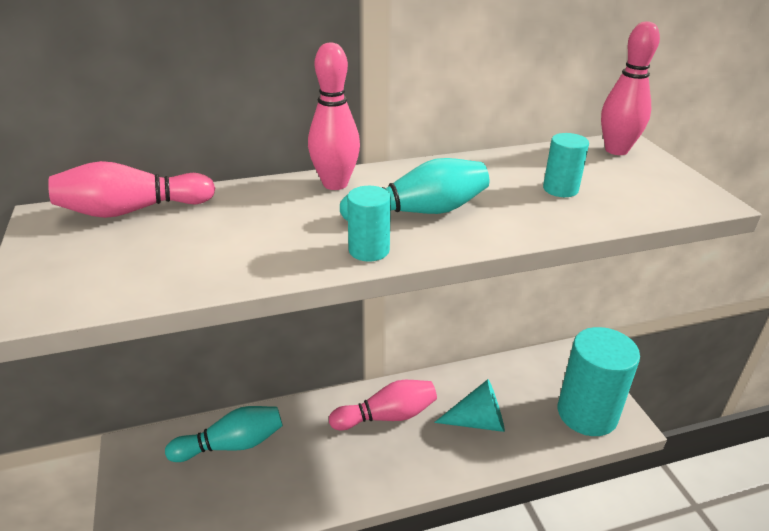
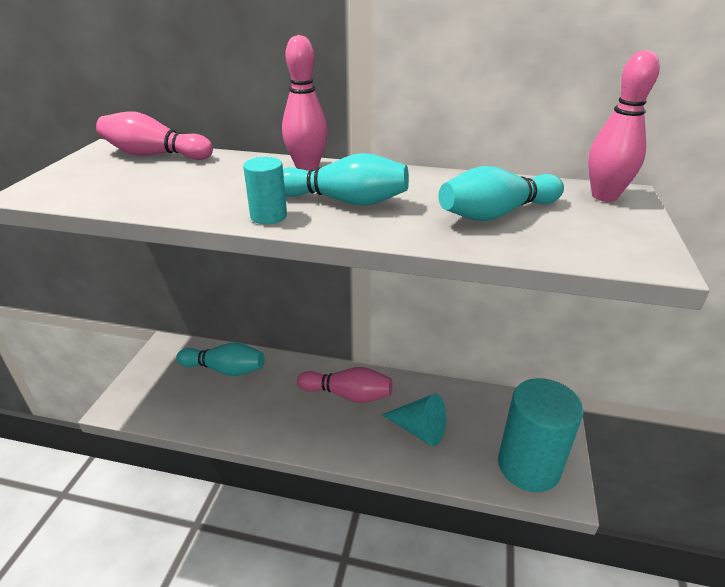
camera: 30 degrees right, 0 degrees up
(560, 189) = (496, 214): turquoise cylinder -> turquoise bowling pin

